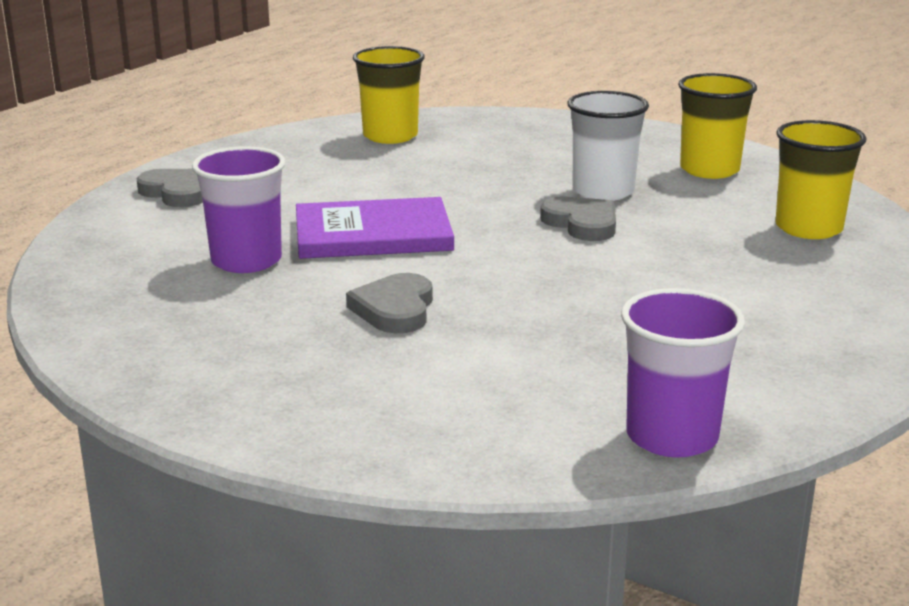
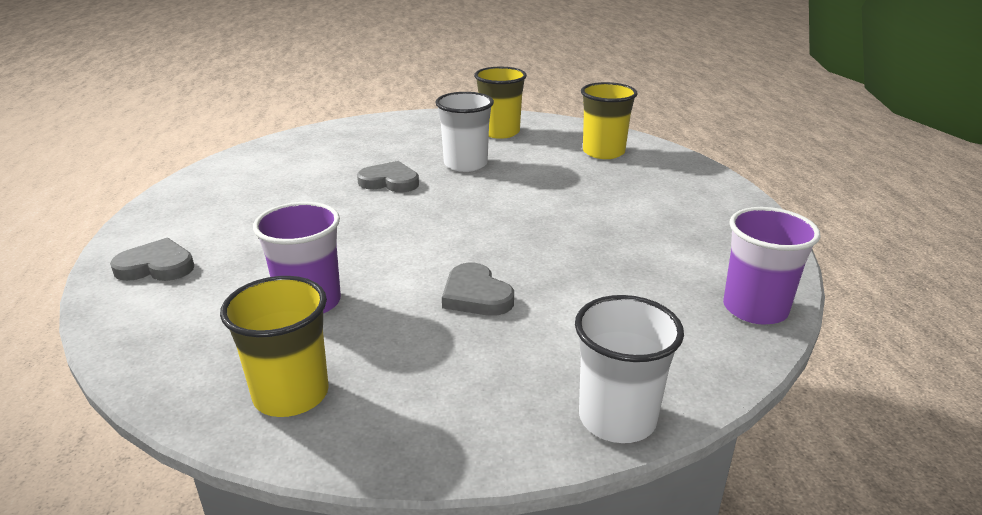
camera: 40 degrees left, 5 degrees up
(346, 448) = (617, 418): none -> white cup
(373, 234) = (370, 244): purple book -> none
(390, 136) = (265, 166): yellow cup -> yellow cup (291, 394)
(582, 223) = (488, 189): grey heart -> grey heart (390, 181)

